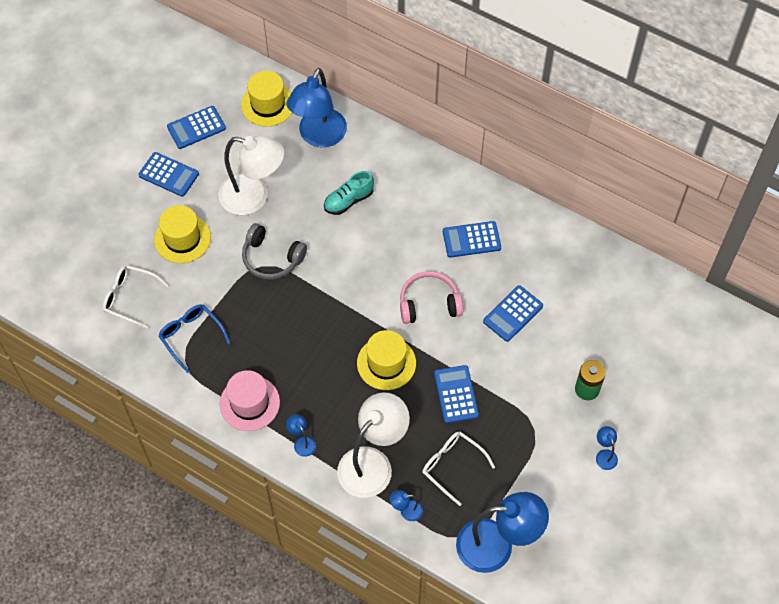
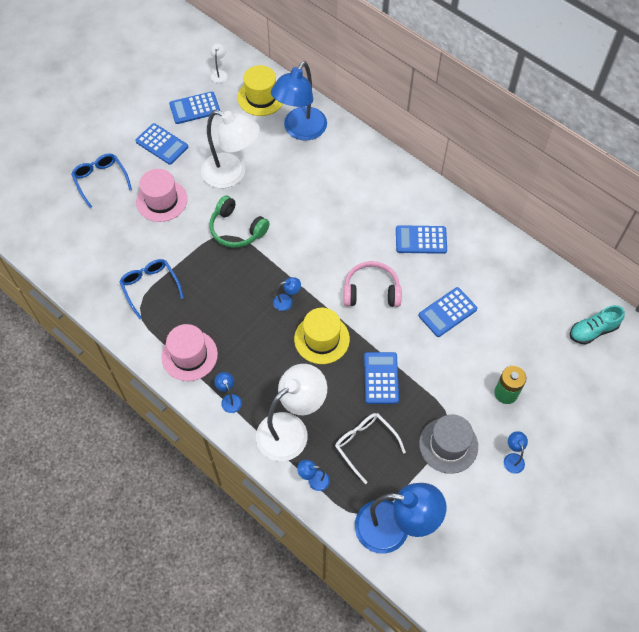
camera: 10 degrees right, 0 degrees up
(109, 226) = (100, 180): none -> blue glasses
(130, 298) = (104, 245): white glasses -> none
(182, 238) = (161, 200): yellow hat -> pink hat
(216, 83) = (219, 73): none -> white lamp
(272, 258) = (237, 229): grey headphones -> green headphones
(342, 329) = (287, 301): none -> blue lamp
(348, 200) = (316, 189): turquoise shoe -> turquoise shoe (593, 331)
(537, 452) = (448, 445): none -> grey hat

